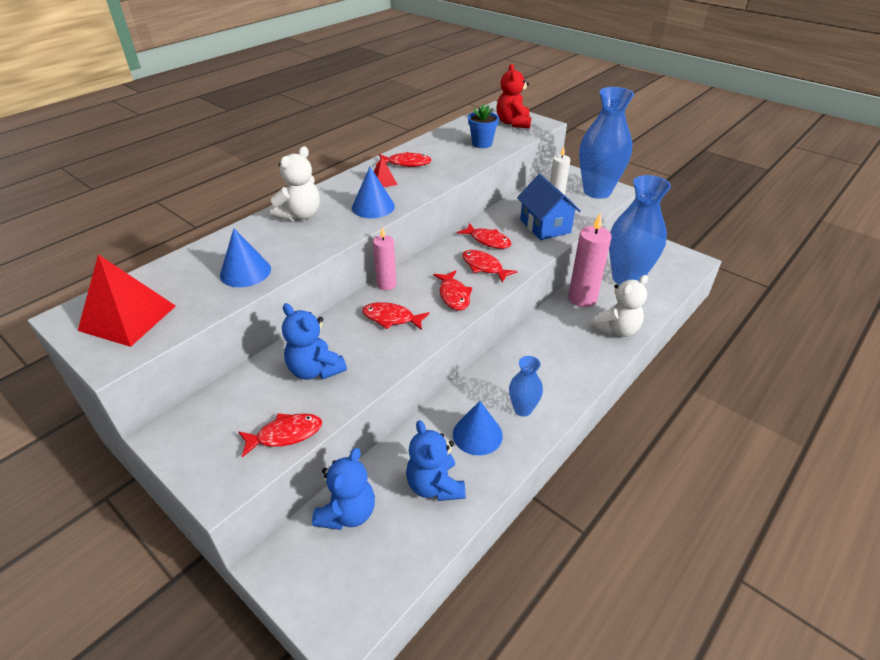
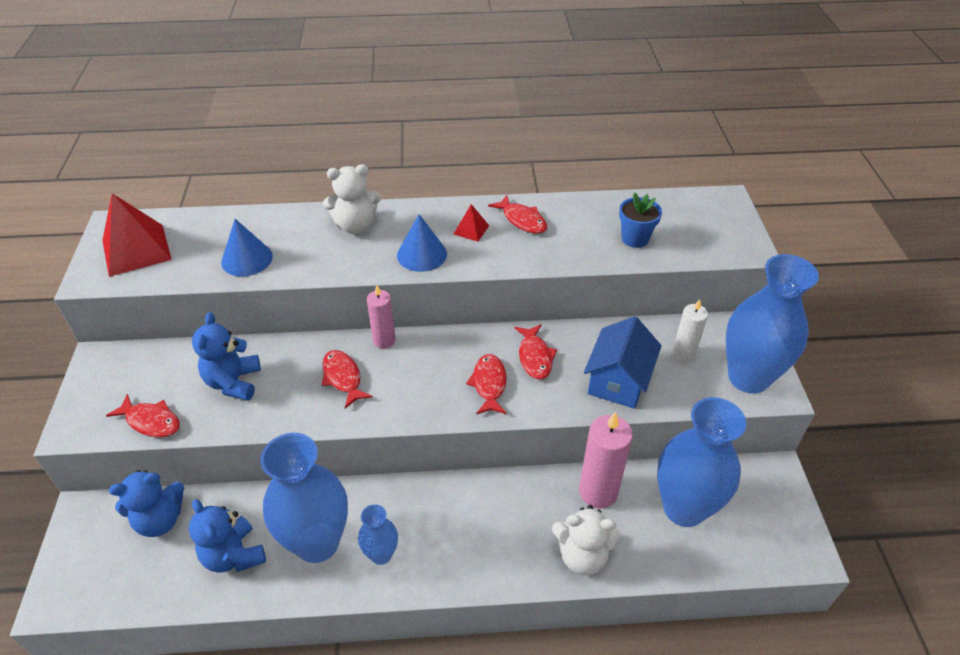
camera: 45 degrees right, 5 degrees up
(435, 485) = (234, 555): blue teddy bear -> blue teddy bear turned 60 degrees counterclockwise
(453, 295) = (420, 394): red fish -> none
(477, 434) = (317, 543): blue cone -> blue vase
(513, 123) = (714, 230): red teddy bear -> none

